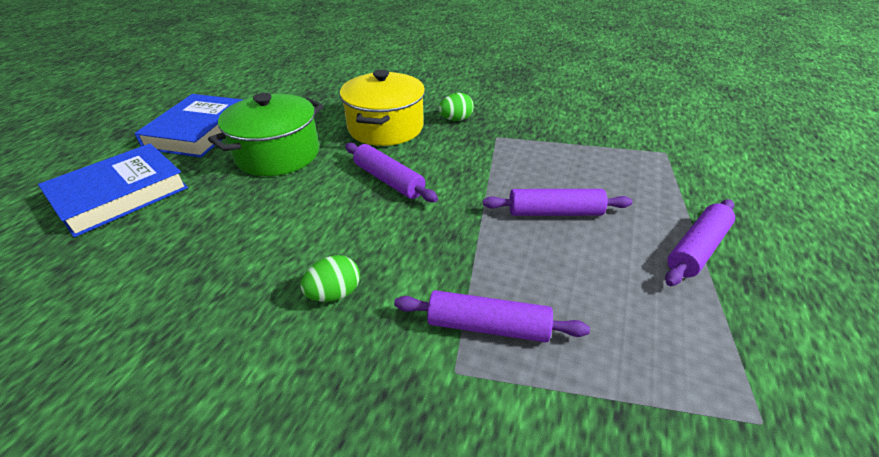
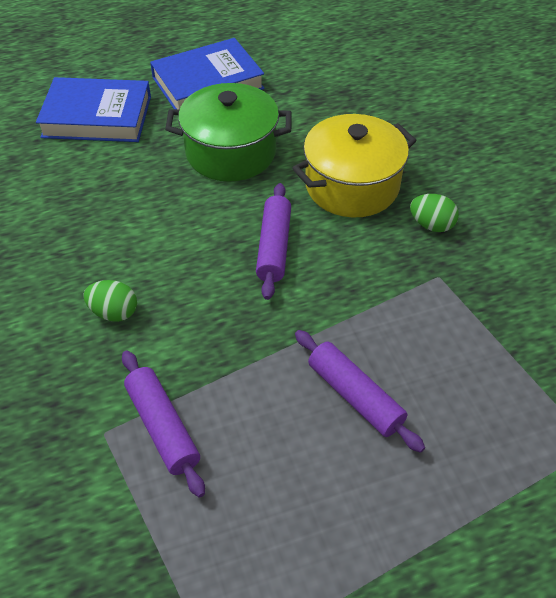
camera: 50 degrees right, 10 degrees up
(697, 249) = (416, 546): purple rolling pin -> none

